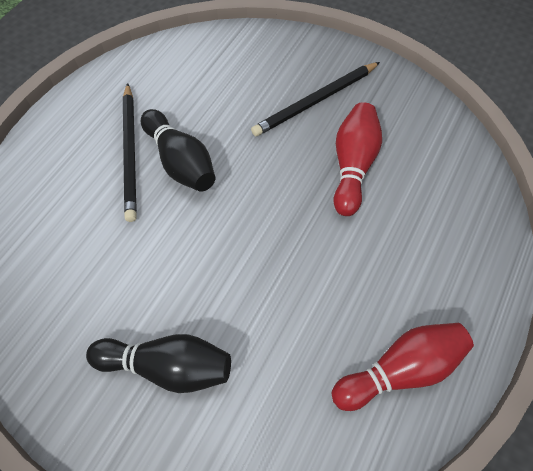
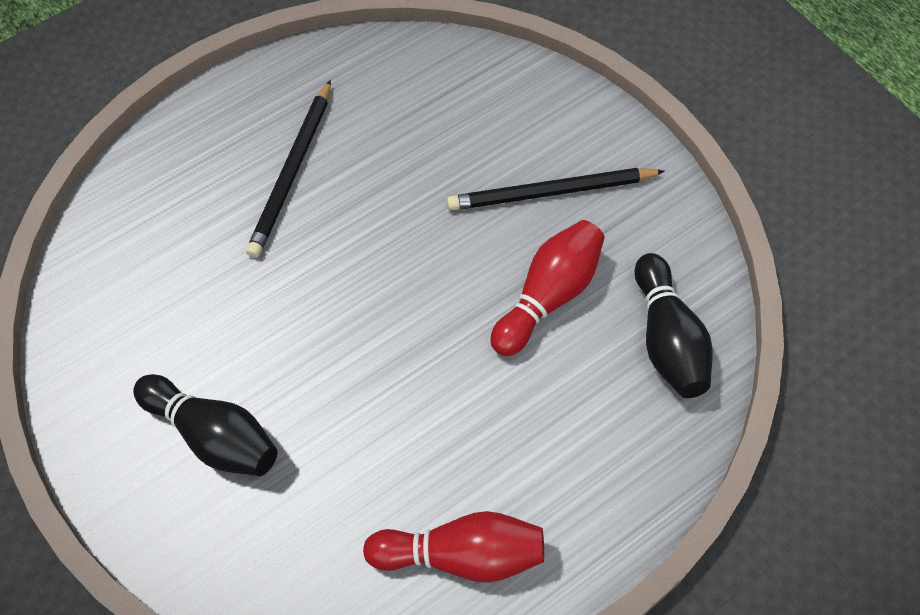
camera: 25 degrees right, 0 degrees up
(181, 162) = (344, 207): black bowling pin -> black bowling pin (667, 339)

